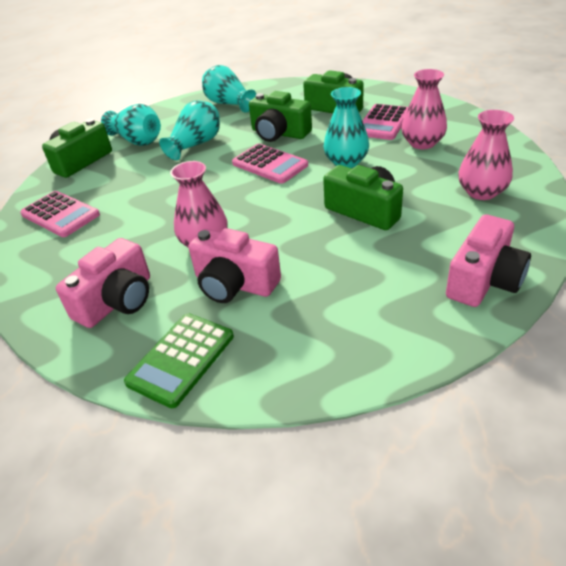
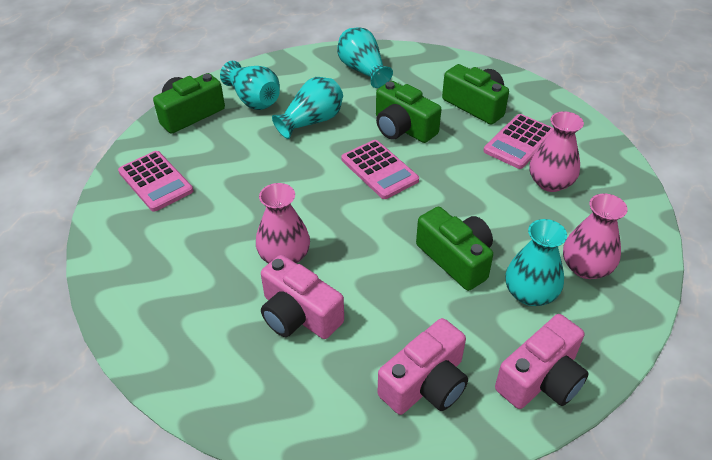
camera: 10 degrees right, 5 degrees up
(117, 300) = (185, 303): pink camera -> pink camera (425, 383)
(181, 359) = (226, 387): green calculator -> none
(346, 162) = (459, 187): turquoise vase -> turquoise vase (530, 293)

